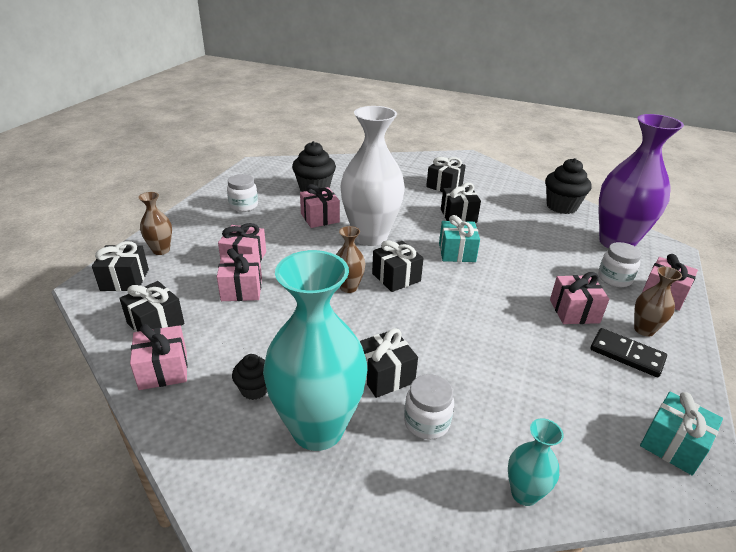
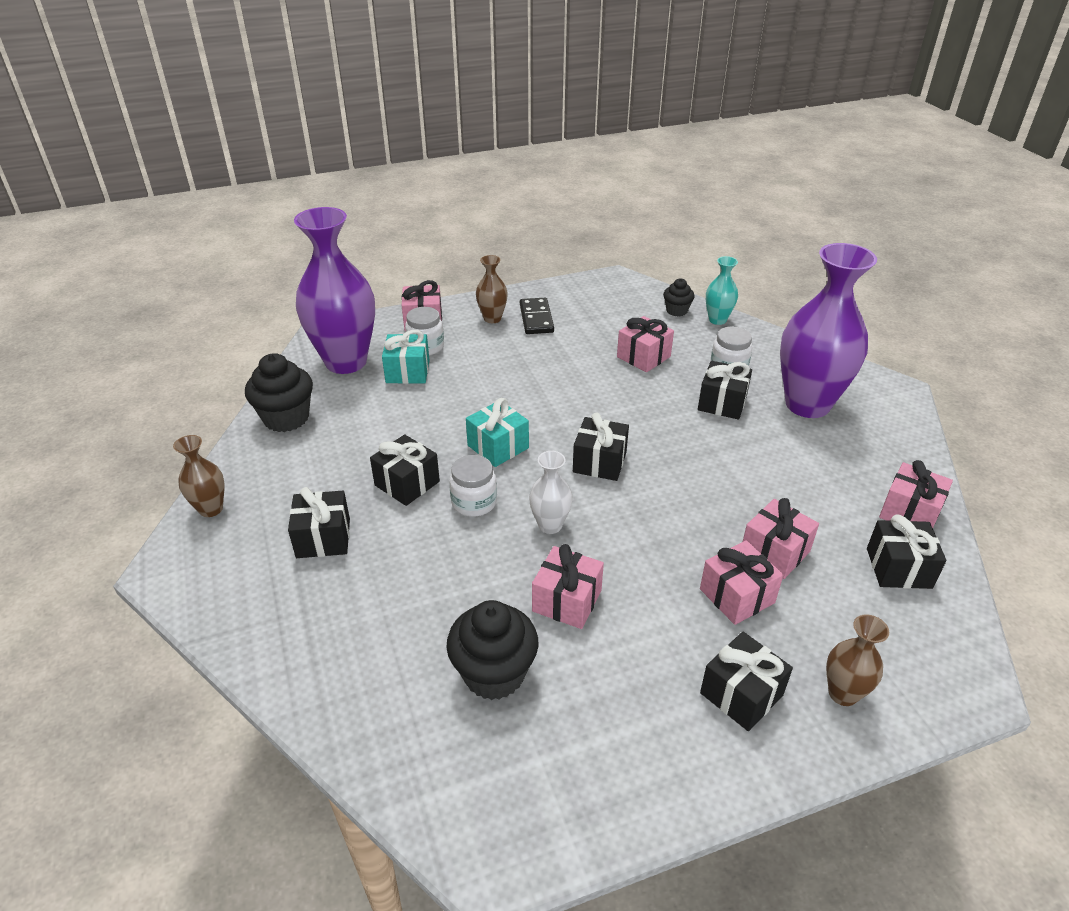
camera: 130 degrees left, 5 degrees up
(125, 280) = (917, 664): black gift -> black gift (741, 694)
(243, 206) = (645, 716): white jar -> white jar (474, 502)
(254, 389) = (835, 452): black cupcake -> black cupcake (676, 311)
(318, 428) = (807, 404): turquoise vase -> purple vase
(348, 287) = (659, 482): brown vase -> brown vase (211, 509)
(370, 236) = (550, 525): white vase -> white vase, size x0.46
(574, 311) = (510, 352): pink gift -> pink gift (643, 357)
(673, 445) = (604, 288): turquoise gift -> turquoise gift (407, 372)

